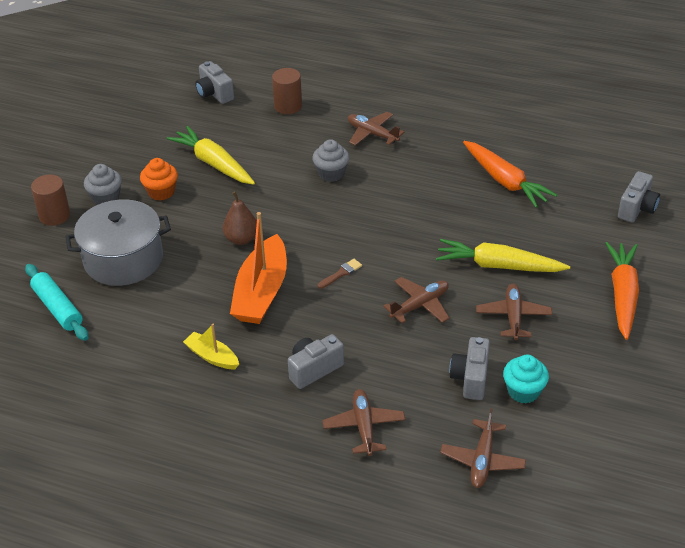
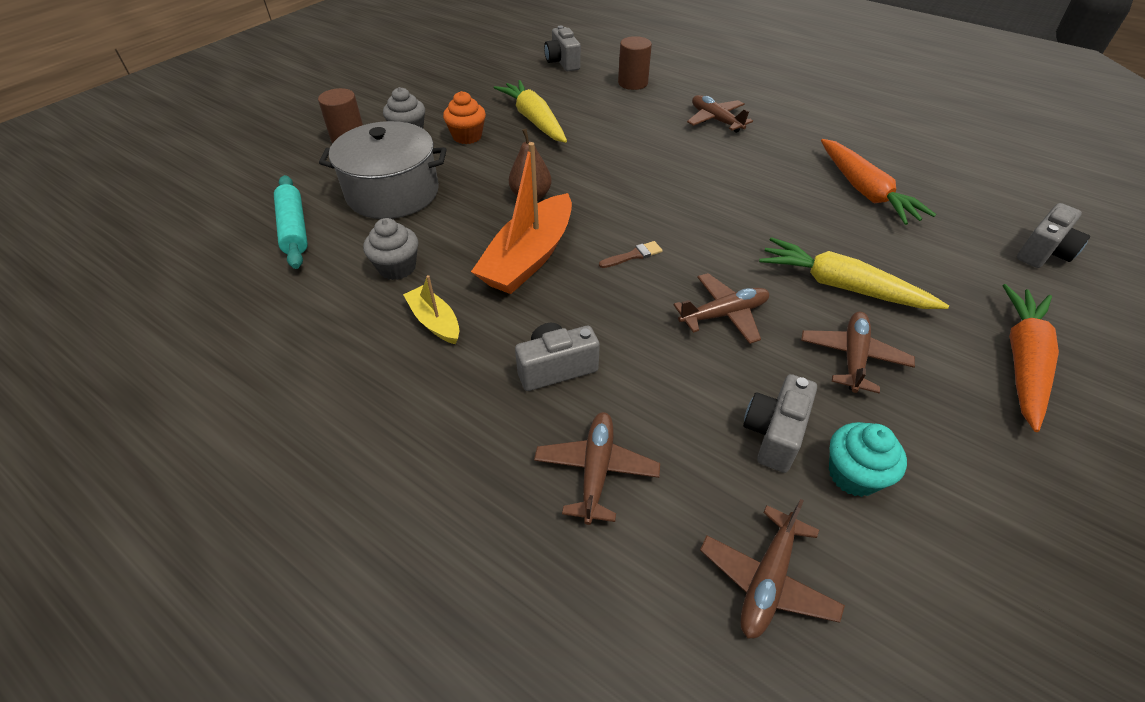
camera: 15 degrees right, 5 degrees up
(331, 173) = (657, 149): grey cupcake -> grey cupcake (397, 267)

